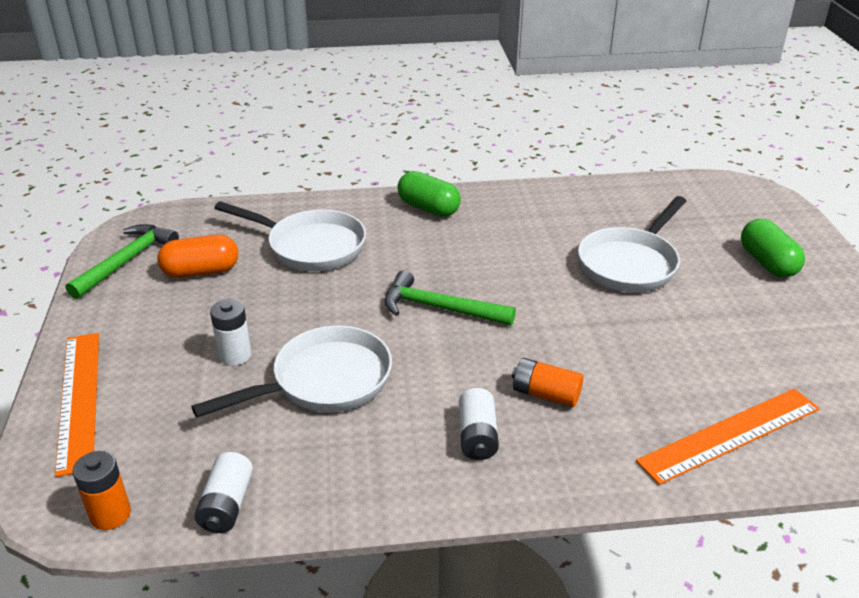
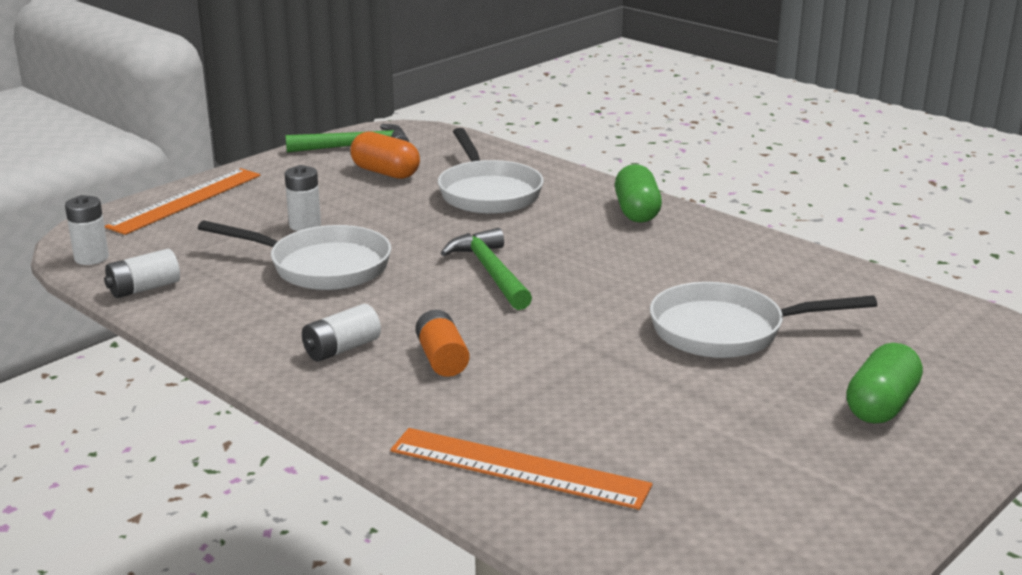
camera: 50 degrees right, 10 degrees down
(110, 514) = (91, 258): orange battery -> white battery

